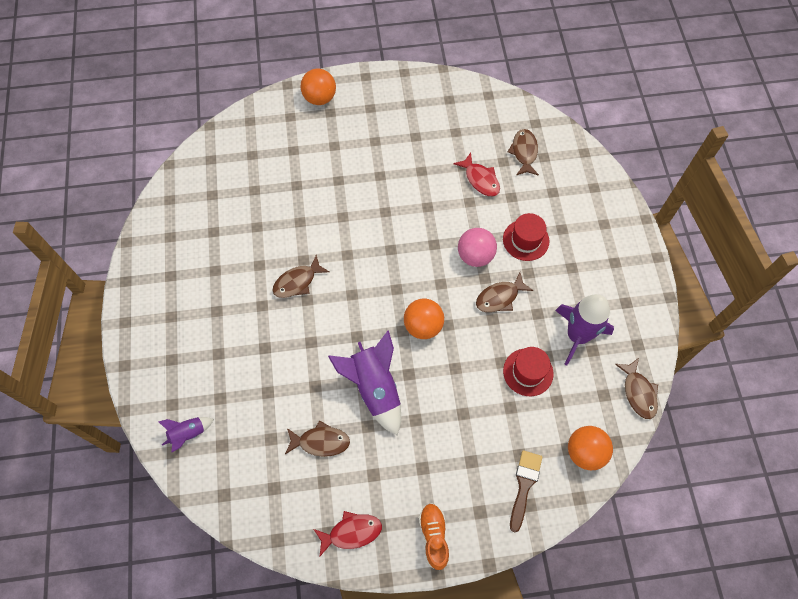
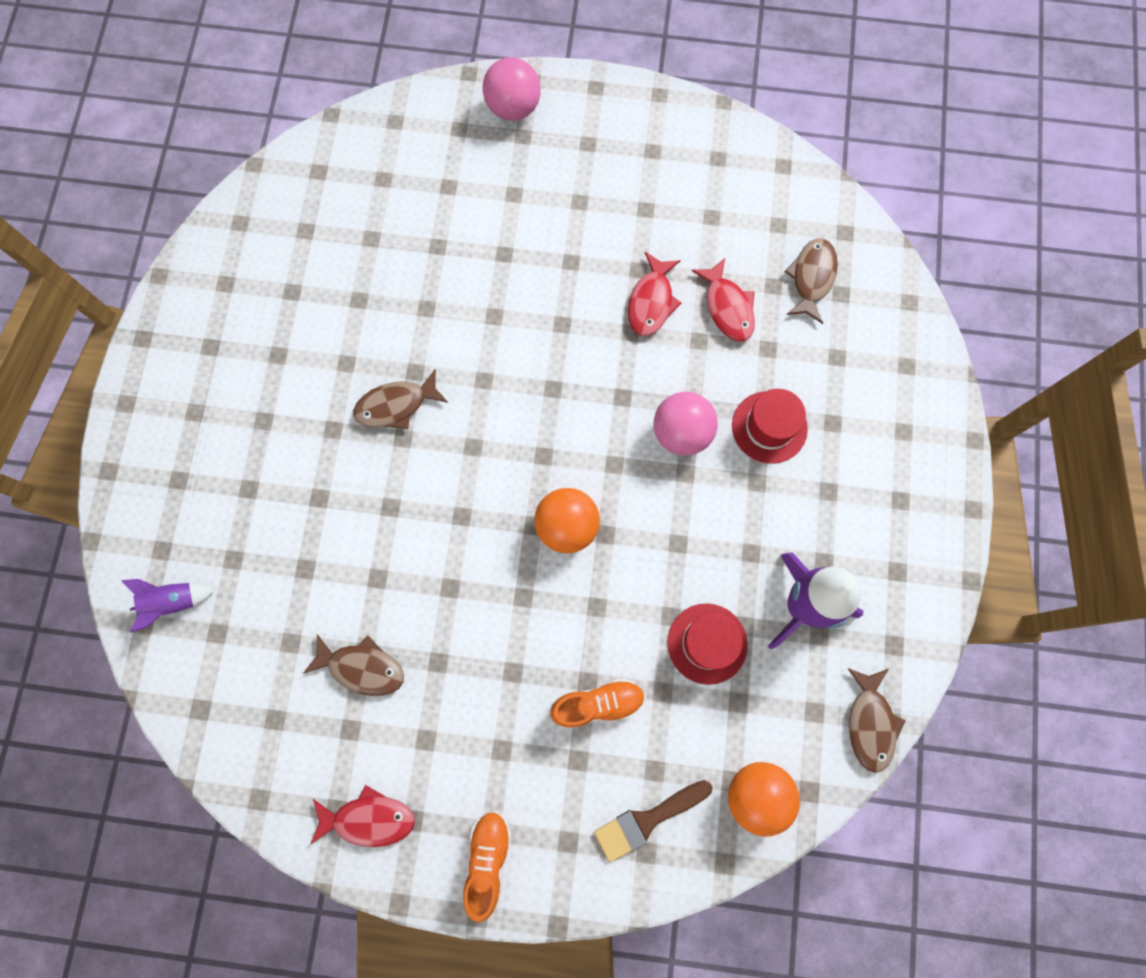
camera: 15 degrees right, 10 degrees up
(319, 98) = (513, 108): orange ball -> pink ball
(374, 388) = (465, 606): purple rocket -> none
(434, 187) = (651, 302): none -> red fish
(473, 424) = (598, 704): none -> orange shoe
(500, 297) = (699, 511): brown fish -> none
(524, 485) = (647, 820): brown brush -> brown brush turned 150 degrees counterclockwise

